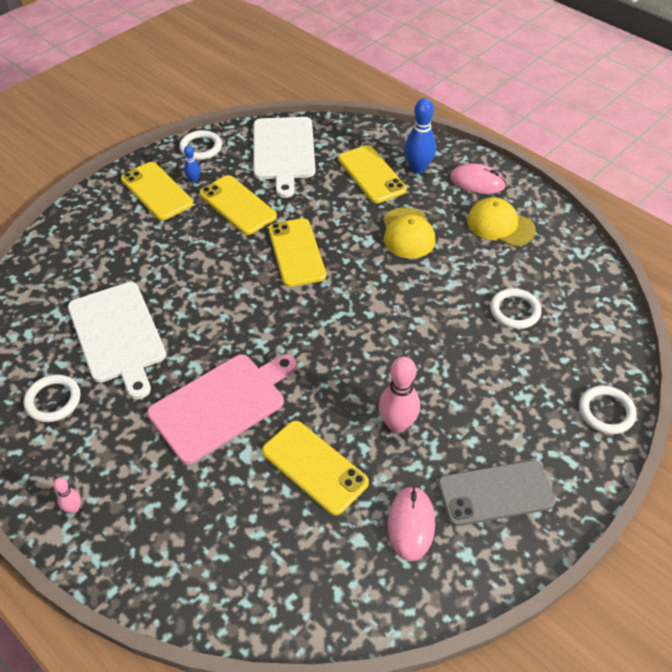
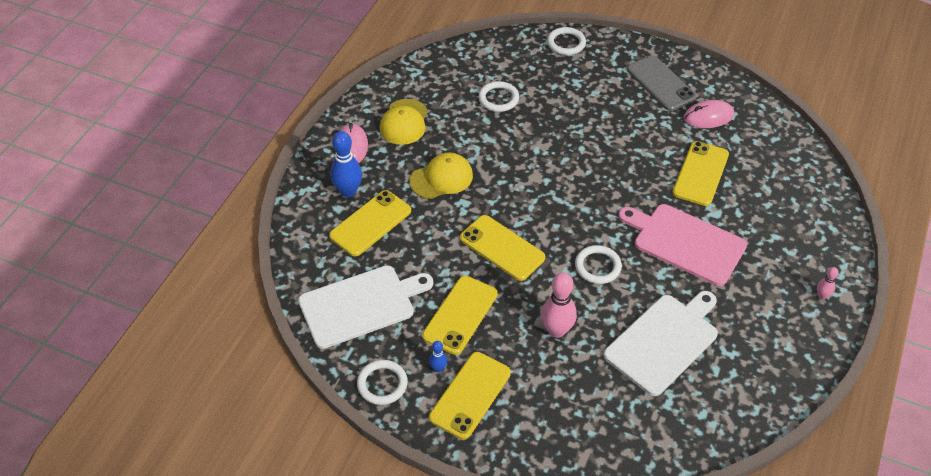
camera: 110 degrees left, 0 degrees up
(53, 400) = (752, 356): white ring -> white ring (597, 266)
(296, 252) = (502, 248): yellow phone -> yellow phone turned 75 degrees clockwise
(397, 424) = (639, 140): pink bowling pin -> pink bowling pin (557, 330)

